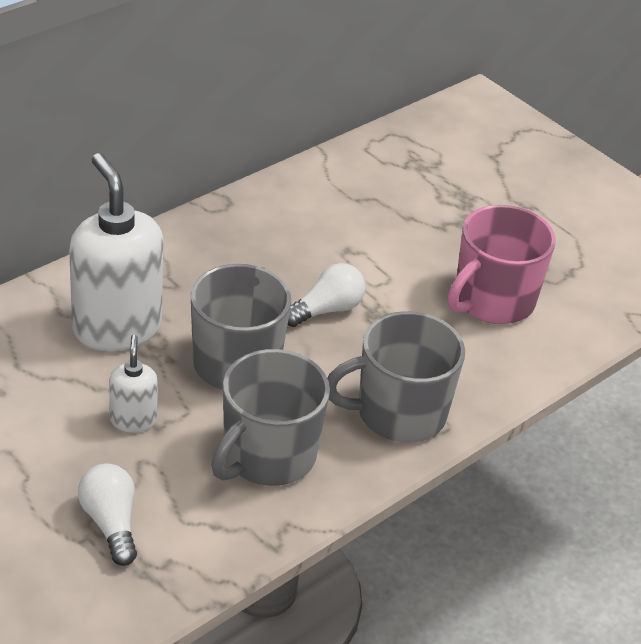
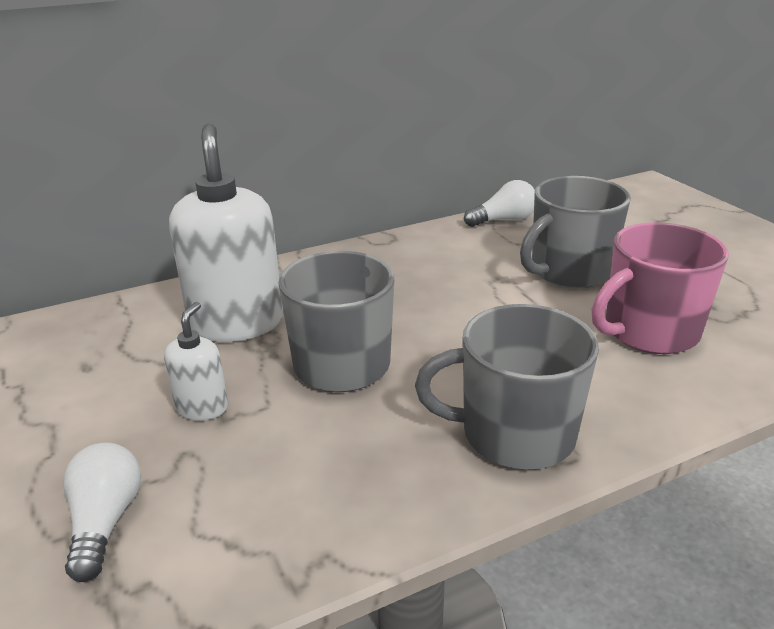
camera: 20 degrees right, 10 degrees down
(267, 456) = (335, 464): grey mug -> grey mug (569, 271)
(326, 310) = (459, 325): white light bulb -> white light bulb (503, 220)

